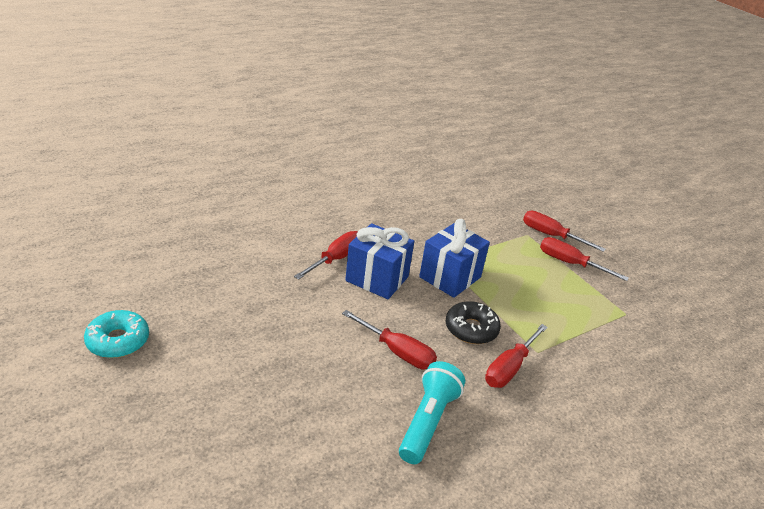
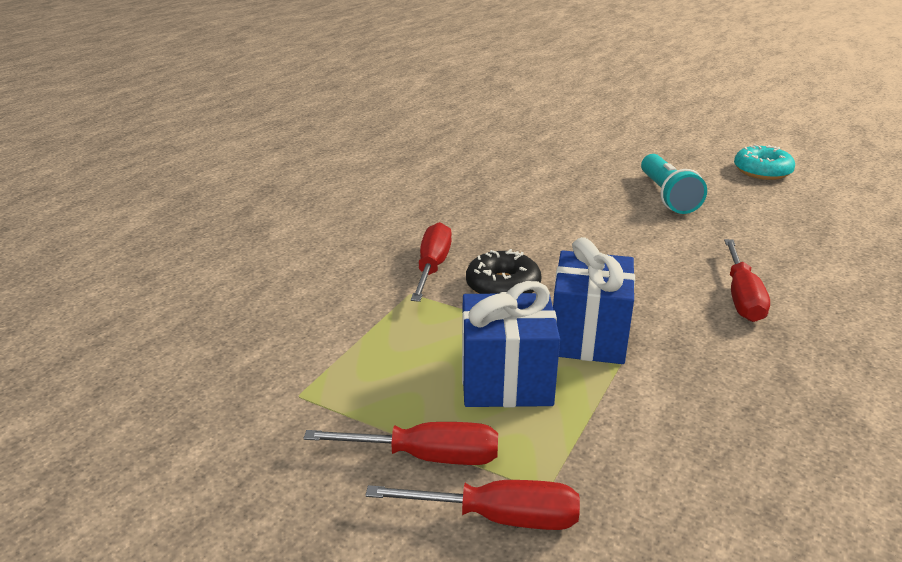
camera: 155 degrees right, 5 degrees down
(377, 279) = (665, 295): blue gift -> blue gift (506, 381)
(397, 351) = (554, 239): red screwdriver -> none
(427, 421) = (476, 208): turquoise flashlight -> turquoise flashlight (667, 196)

